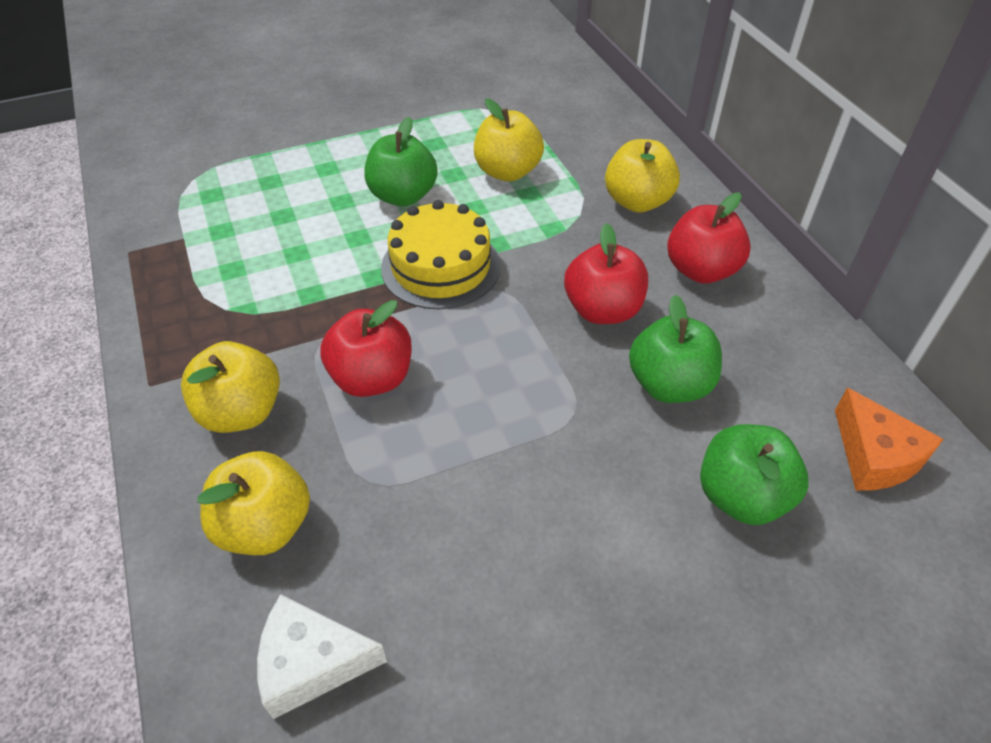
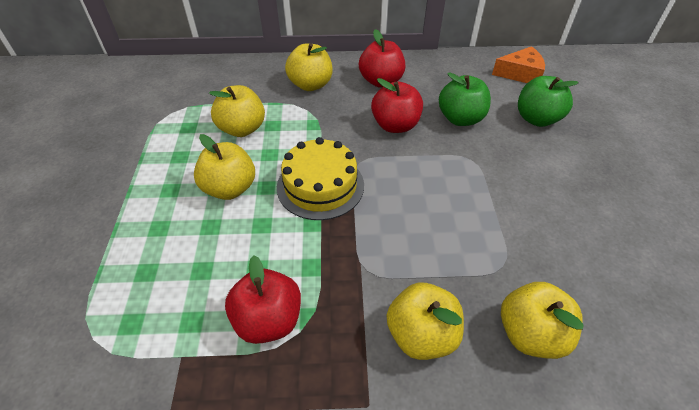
camera: 70 degrees left, 0 degrees up
(311, 663) = (634, 322): white cheese -> none
(372, 378) = (413, 246): red apple -> red apple (268, 320)
(403, 196) = (230, 188): green apple -> yellow apple

